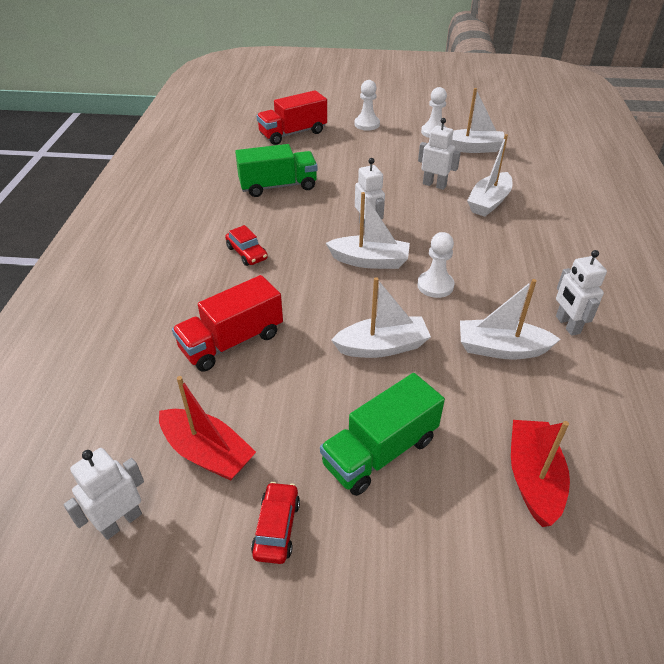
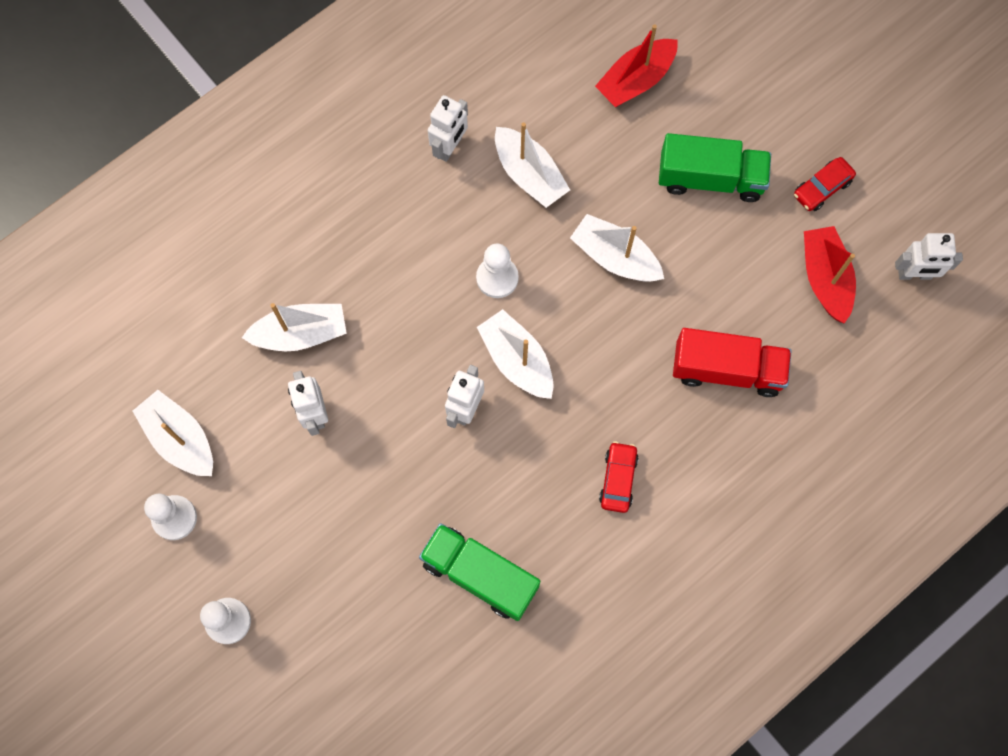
camera: 135 degrees left, 30 degrees up
(293, 133) = (343, 690): red truck -> none

